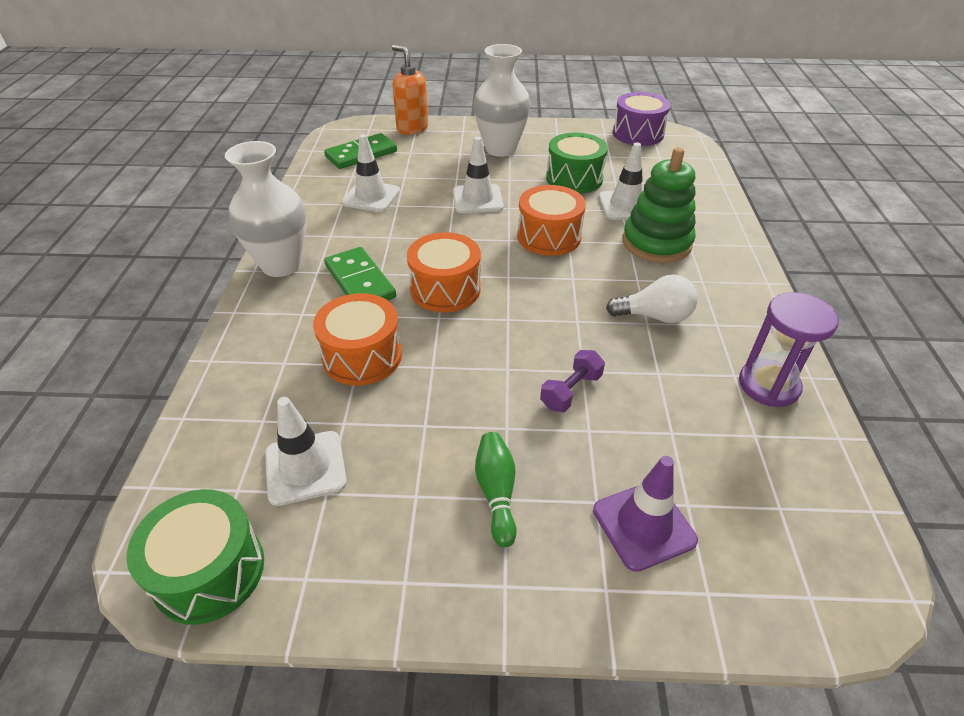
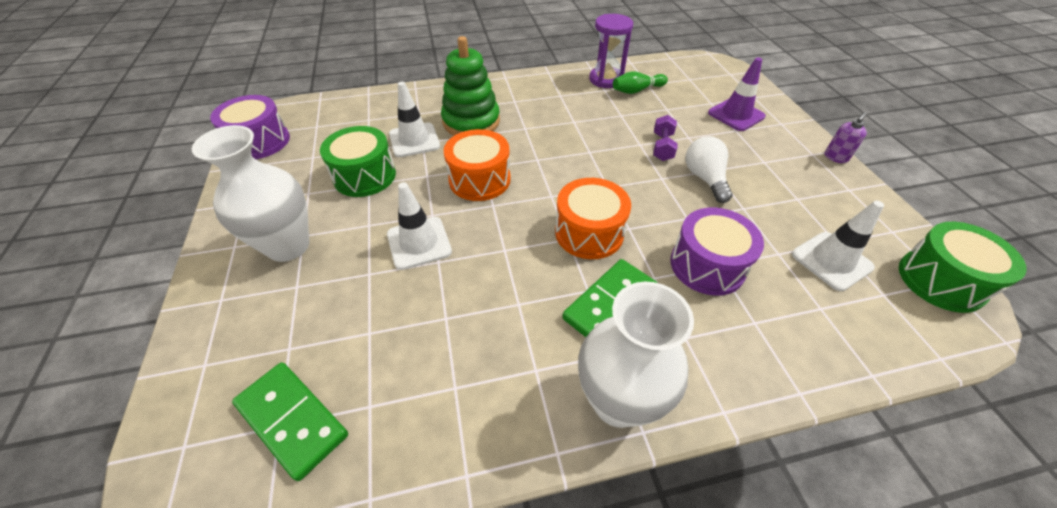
camera: 105 degrees left, 5 degrees up
(362, 356) = (707, 265): orange drum -> purple drum
(371, 197) = (430, 355): white traffic cone -> none
(412, 128) = (198, 371): orange soap dispenser -> none
(485, 618) = (835, 157): none -> purple soap dispenser
(496, 493) = (764, 166): green bowling pin -> green bowling pin (637, 90)
(571, 391) = (662, 147): purple dumbbell -> purple dumbbell turned 75 degrees clockwise
(654, 316) = (565, 118): white light bulb -> white light bulb (704, 178)

